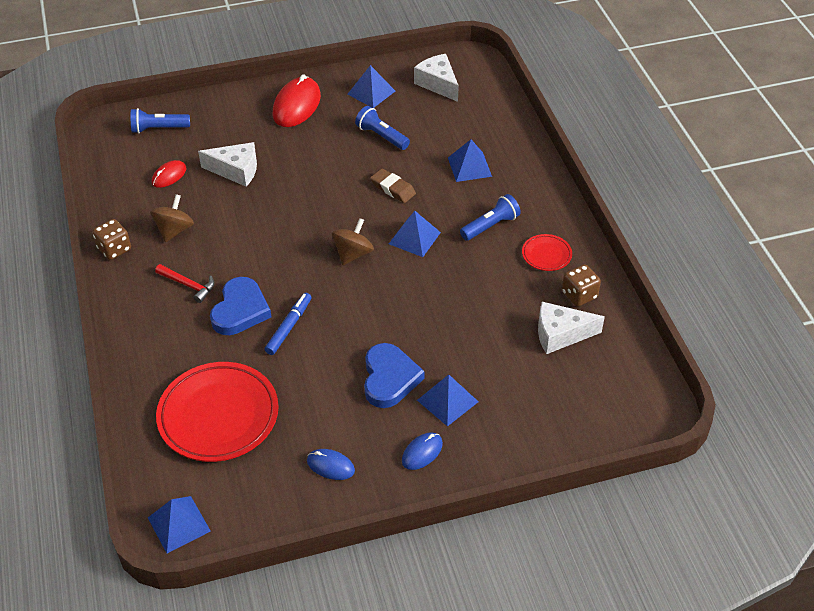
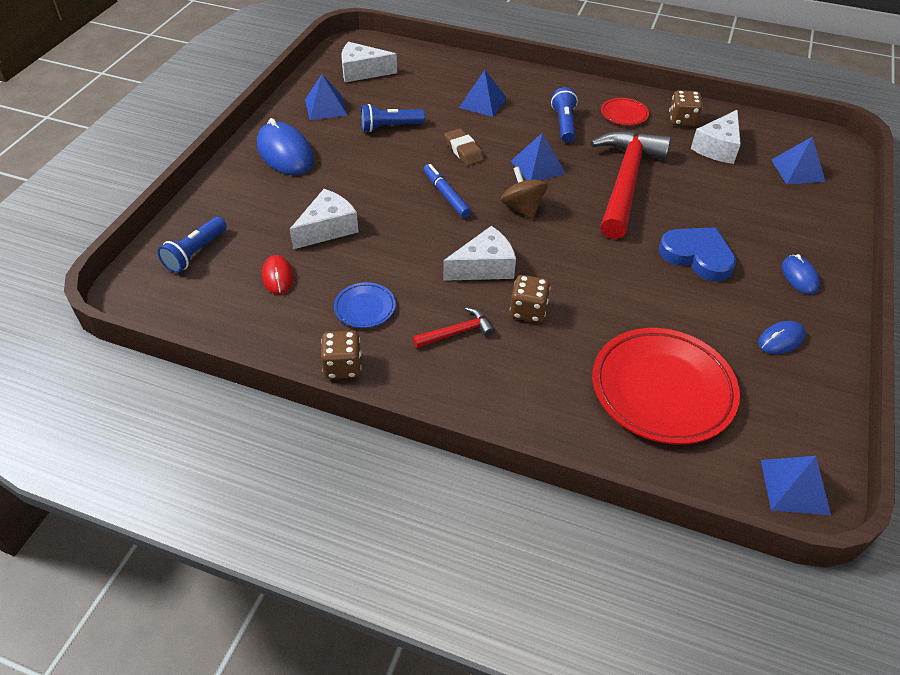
camera: 55 degrees left, 0 degrees up
(174, 230) = (365, 308): brown spinning top -> blue plate
(240, 310) = (528, 311): blue heart -> brown dice
(266, 266) = (484, 267): none -> white cheese
(289, 327) = (581, 288): blue marker -> blue marker (446, 195)
(297, 105) = (285, 153): red mouse -> blue mouse
(393, 188) = (464, 150): brown eraser -> brown eraser turned 75 degrees clockwise
(446, 296) = (625, 182): none -> red hammer
(447, 401) = (748, 236): blue pyramid -> blue pyramid (797, 170)

